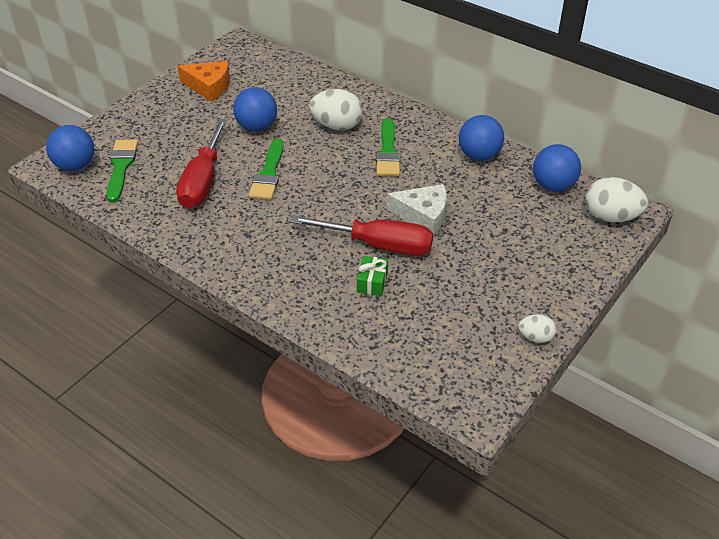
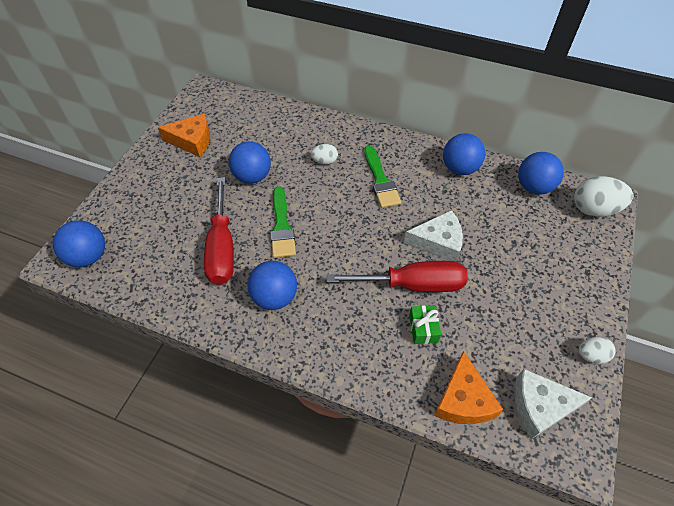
camera: 15 degrees left, 10 degrees up
(121, 167) = (136, 248): green brush -> none
(237, 230) = (274, 297): none -> blue ball
(337, 126) = (324, 161): white egg -> white egg, size x0.55
(384, 344) = (463, 399): none -> orange cheese
(459, 366) = (540, 406): none -> white cheese

